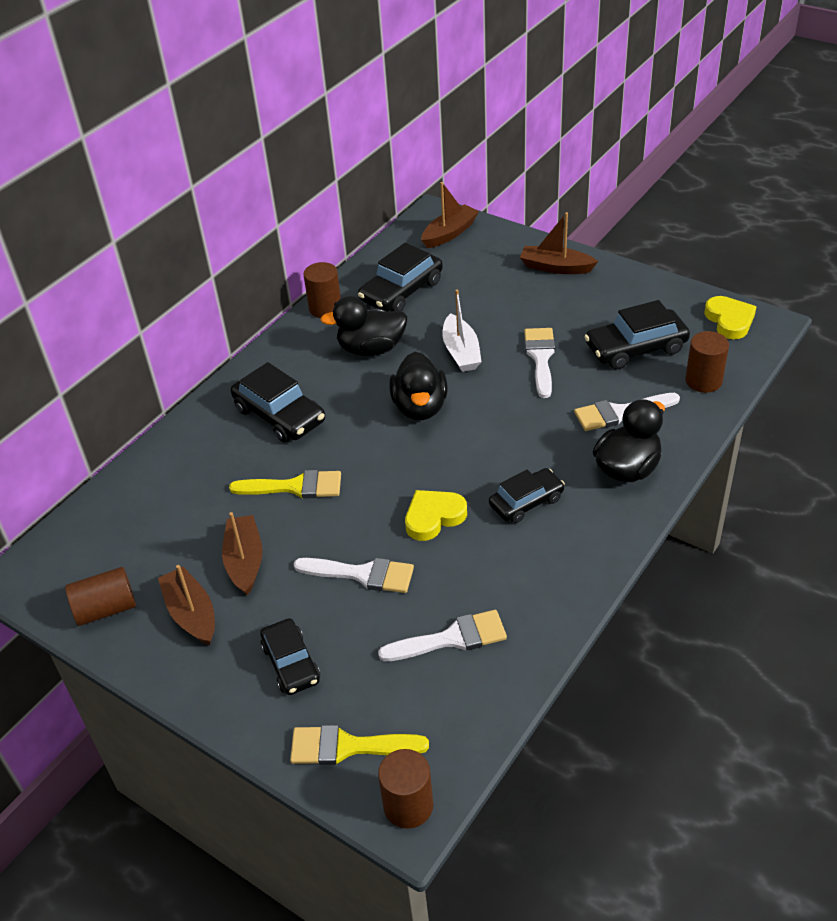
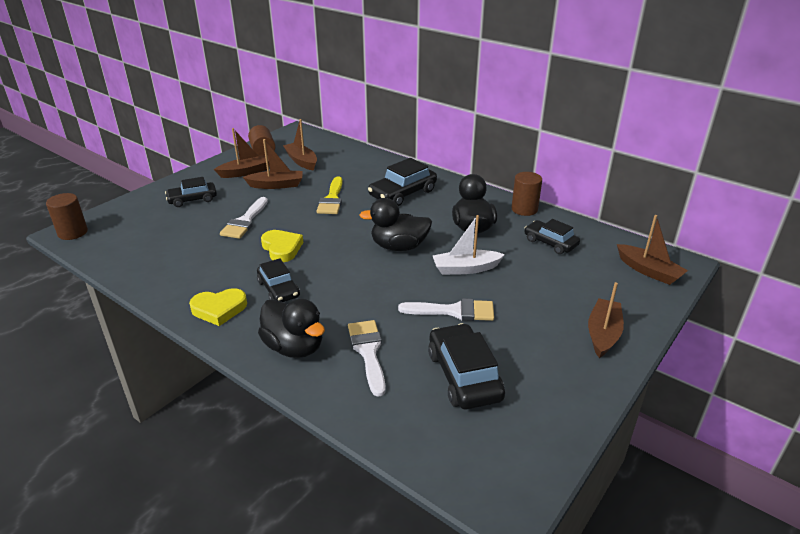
camera: 90 degrees right, 10 degrees down
(157, 545) = (301, 161): none -> brown boat
(348, 747) = (124, 216): yellow brush -> none
(401, 291) = (550, 243): black car -> black car, size x0.67
(452, 638) = (174, 251): white brush -> none
(703, 381) = (404, 421): brown cylinder -> none
(729, 320) = (513, 466): yellow heart -> yellow heart (219, 309)

